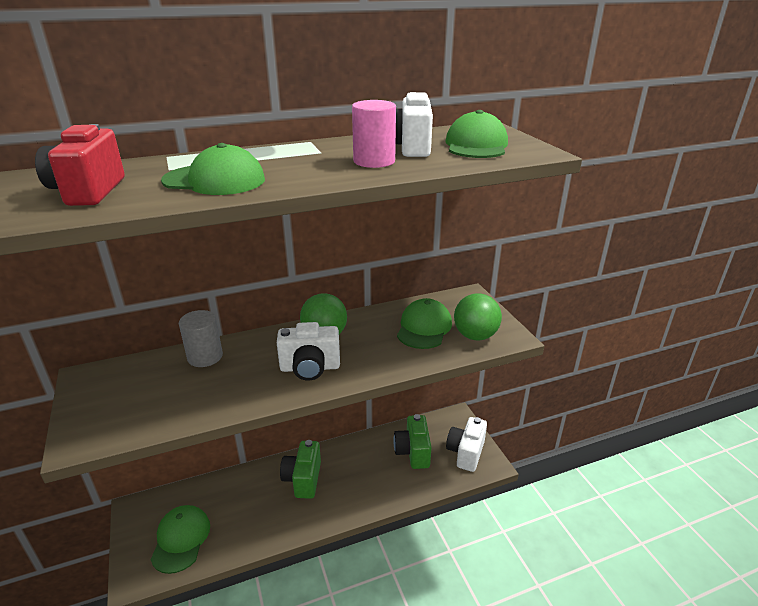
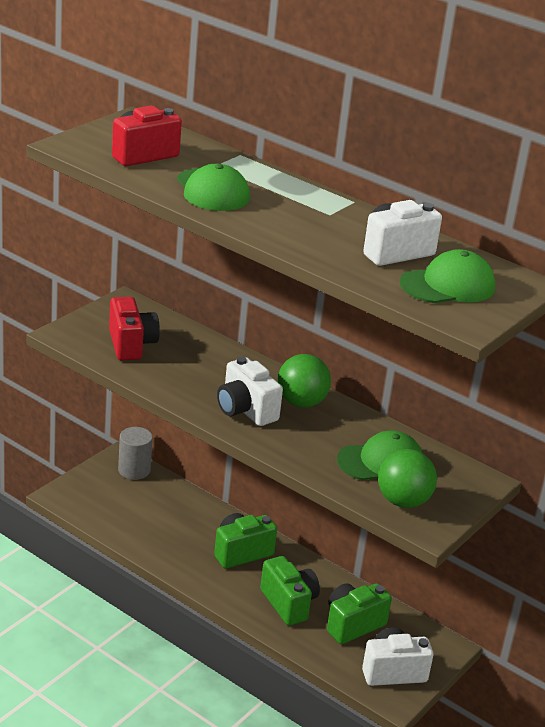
camera: 55 degrees right, 0 degrees up
(151, 399) = (131, 345): none -> red camera
(181, 539) = (113, 503): green cap -> none
(205, 356) = (205, 348): grey cylinder -> grey cylinder (134, 470)
(372, 477) = (289, 603): none -> green camera
(374, 161) = (335, 243): pink cylinder -> none

